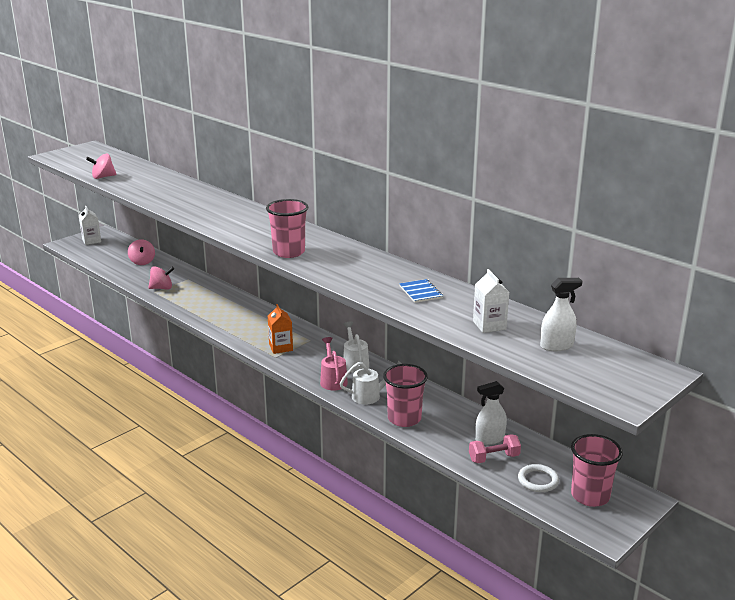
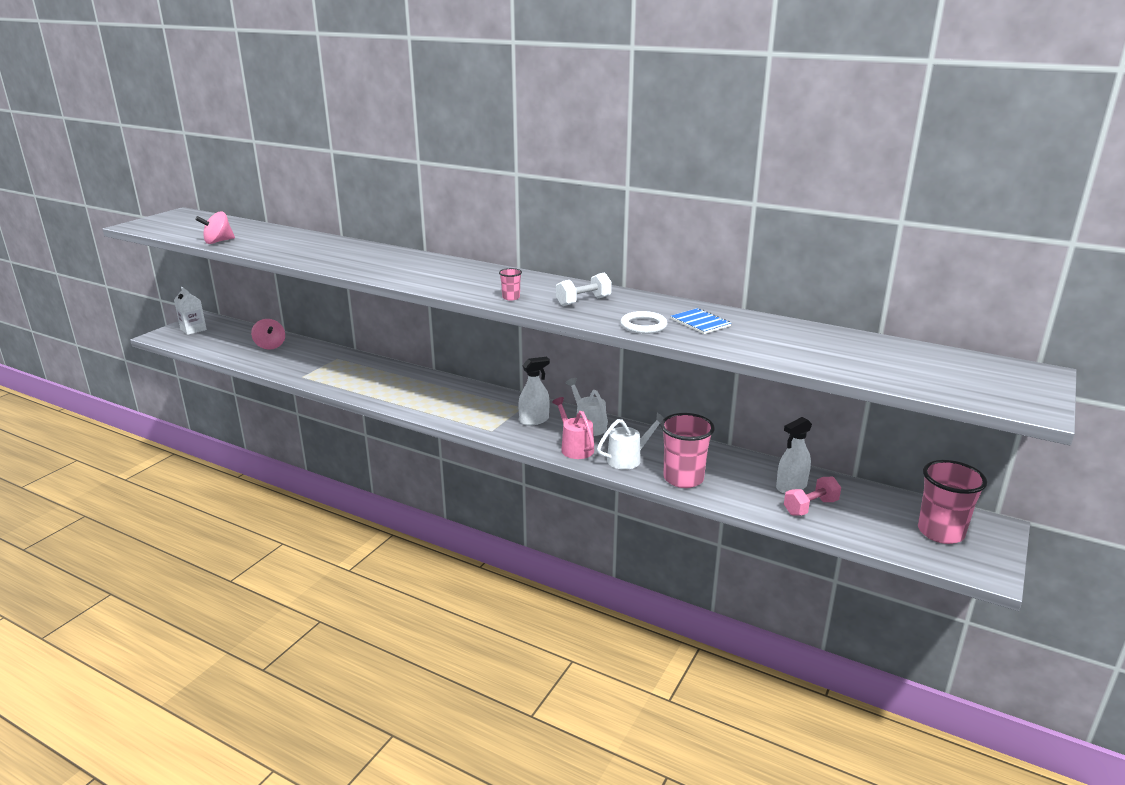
camera: 15 degrees left, 0 degrees up
(162, 288) = (309, 371): pink spinning top -> none
(281, 347) = (492, 419): orange carton -> none
(289, 252) = (511, 297): pink cup -> pink cup, size x0.45
(343, 262) = (583, 301): none -> white dumbbell
(489, 325) = (808, 348): white carton -> none
(538, 480) = (874, 524): white ring -> white ring (643, 326)
(556, 346) = (901, 360): white spray bottle -> white spray bottle (534, 420)

